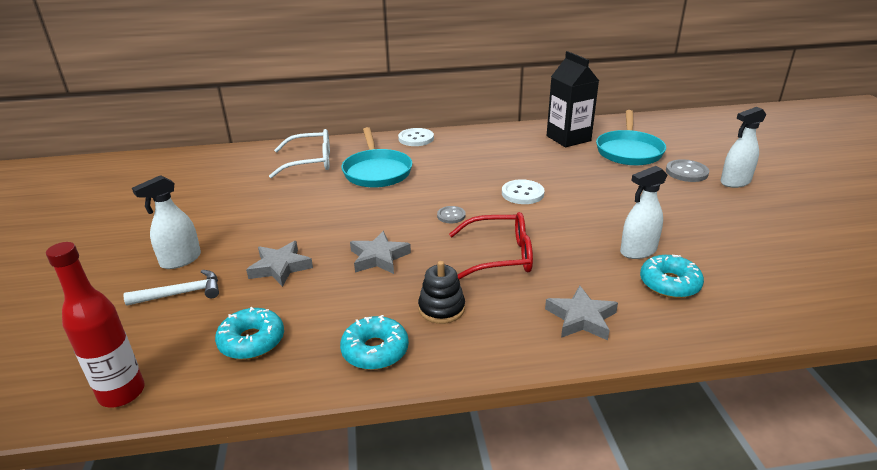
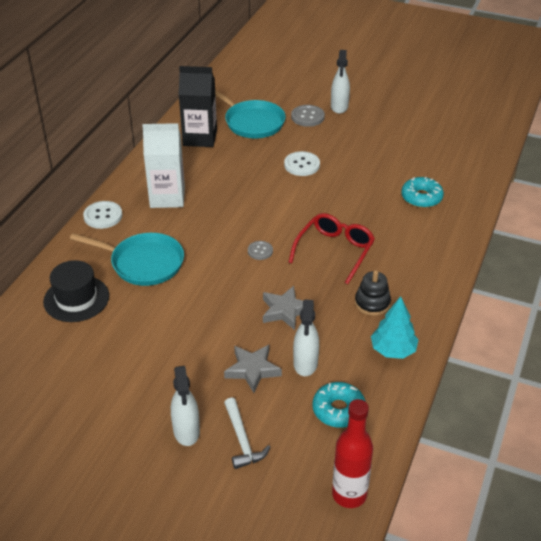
camera: 60 degrees left, 10 degrees up
(181, 293) = (242, 440): white hammer -> white hammer turned 150 degrees clockwise
(310, 162) = (76, 299): white glasses -> black hat
(375, 350) = (393, 350): turquoise donut -> turquoise tree
(471, 152) = (167, 197): none -> white carton
(522, 193) = (262, 202): white button -> white button (302, 165)
(581, 318) = (426, 248): grey star -> none
(638, 251) = (380, 191): white spray bottle -> white spray bottle (305, 363)

